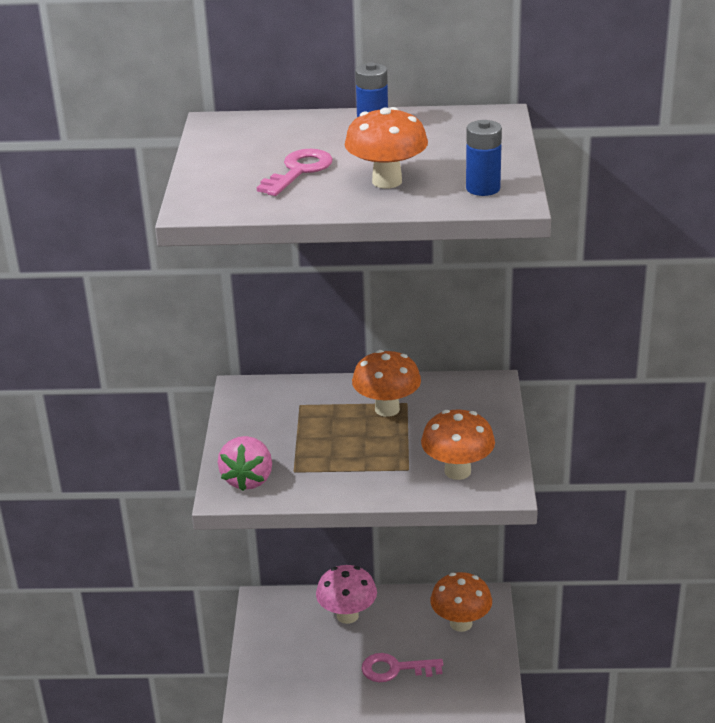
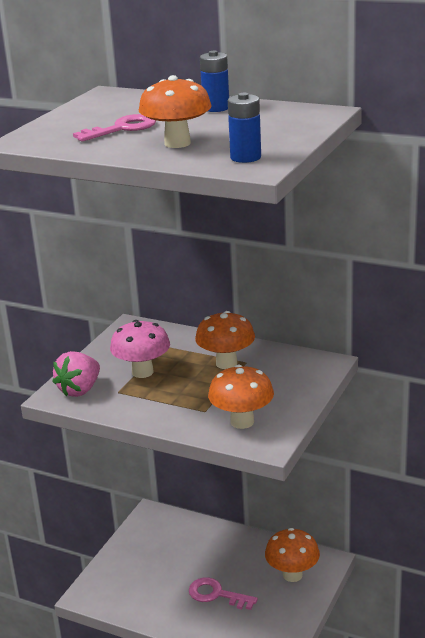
camera: 25 degrees right, 5 degrees down
(347, 615) = (207, 542): pink mushroom -> pink mushroom (142, 372)

